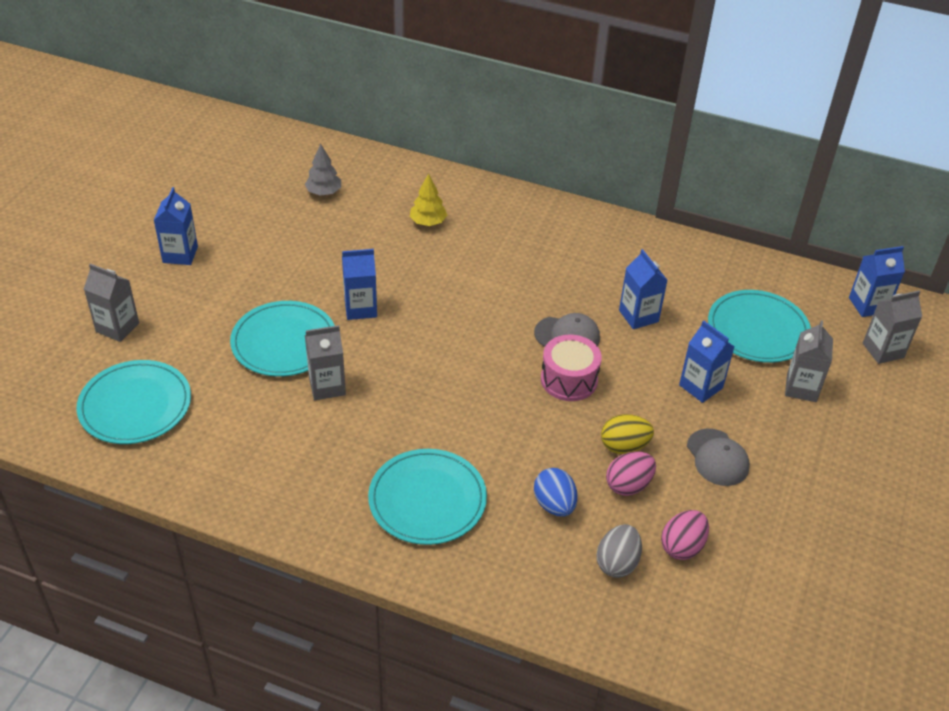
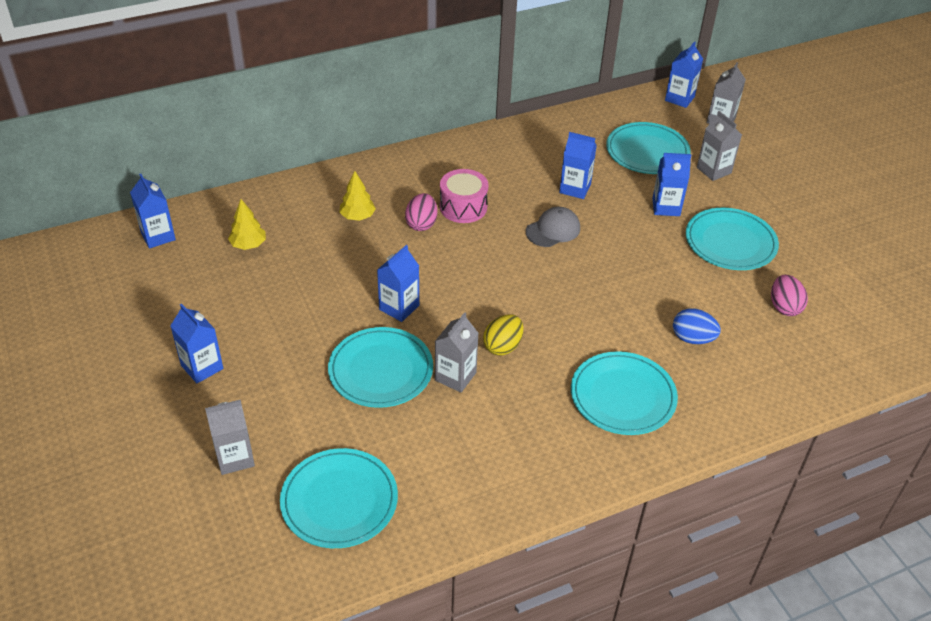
camera: 45 degrees left, 0 degrees up
(275, 147) = (158, 236): none -> blue carton
(324, 192) = (248, 245): grey tree -> yellow tree
(569, 379) = (593, 257): pink drum -> pink drum (463, 207)
(617, 563) = (768, 344): grey egg -> none
(624, 446) = (678, 274): yellow egg -> yellow egg (502, 346)
(628, 485) = (712, 295): pink egg -> pink egg (421, 224)
(717, 457) = (730, 242): grey cap -> turquoise plate

